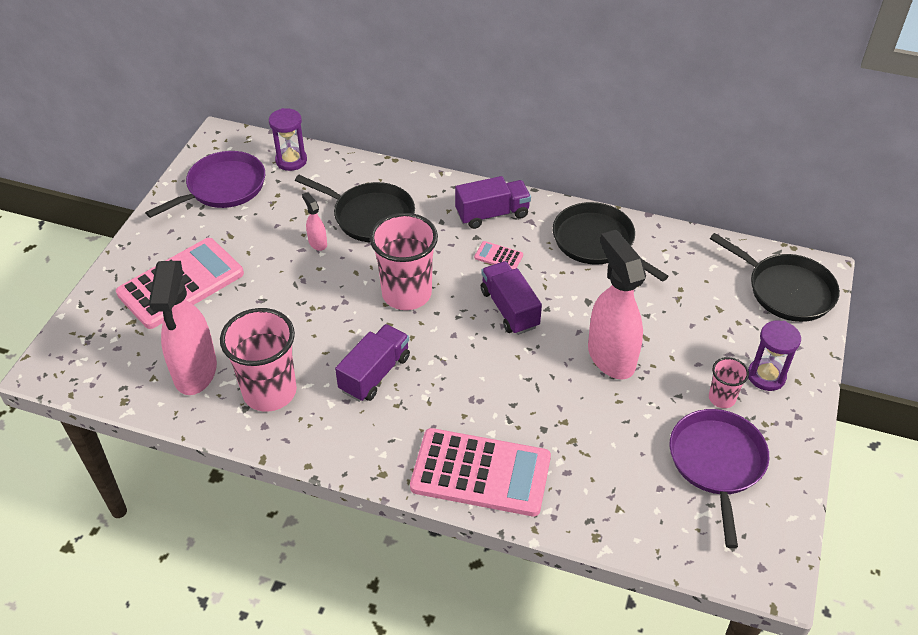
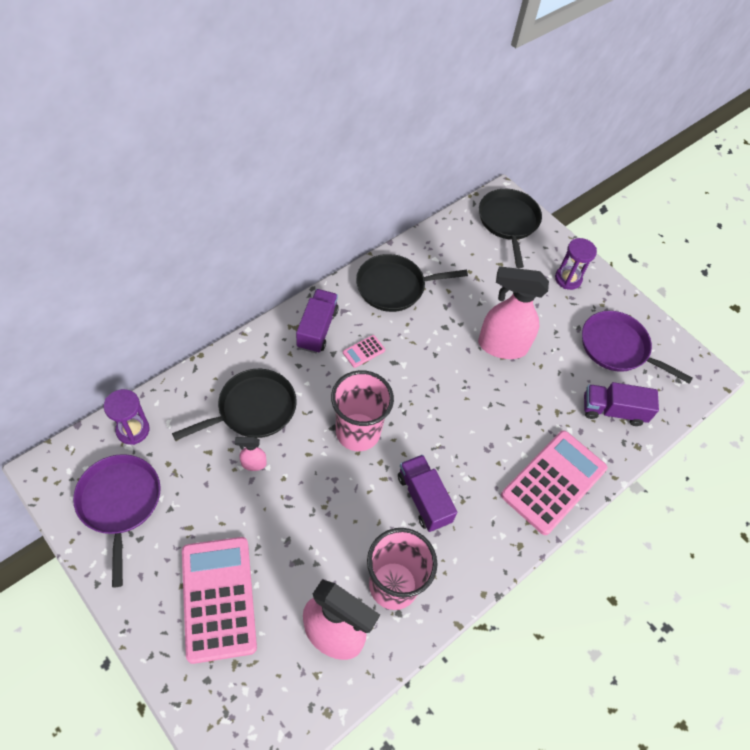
camera: 65 degrees left, 10 degrees up
(509, 309) = (419, 376): purple truck -> purple truck (613, 411)
(722, 398) = (571, 312): pink cup -> none
(786, 290) = (508, 222): black pan -> black pan turned 75 degrees counterclockwise

